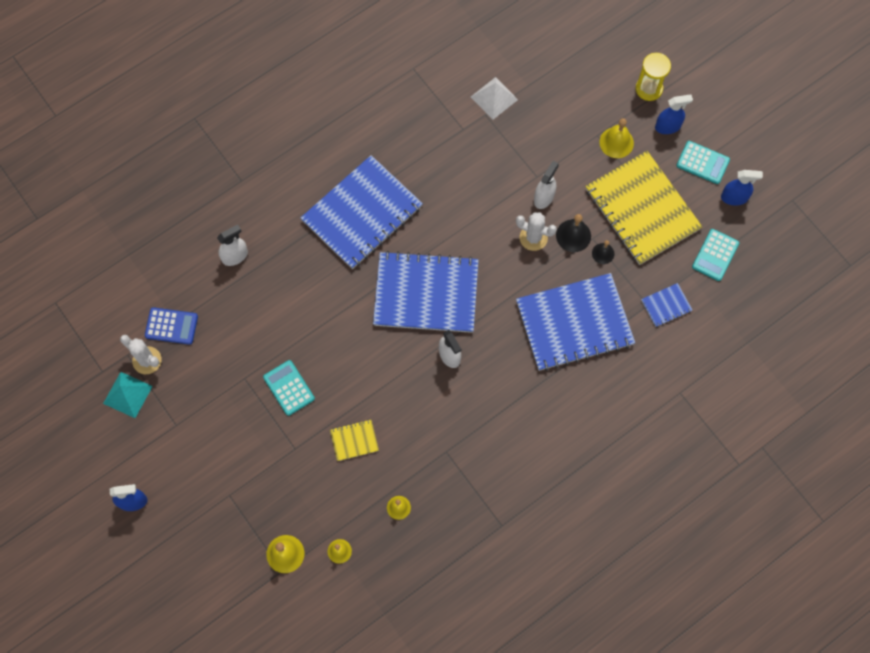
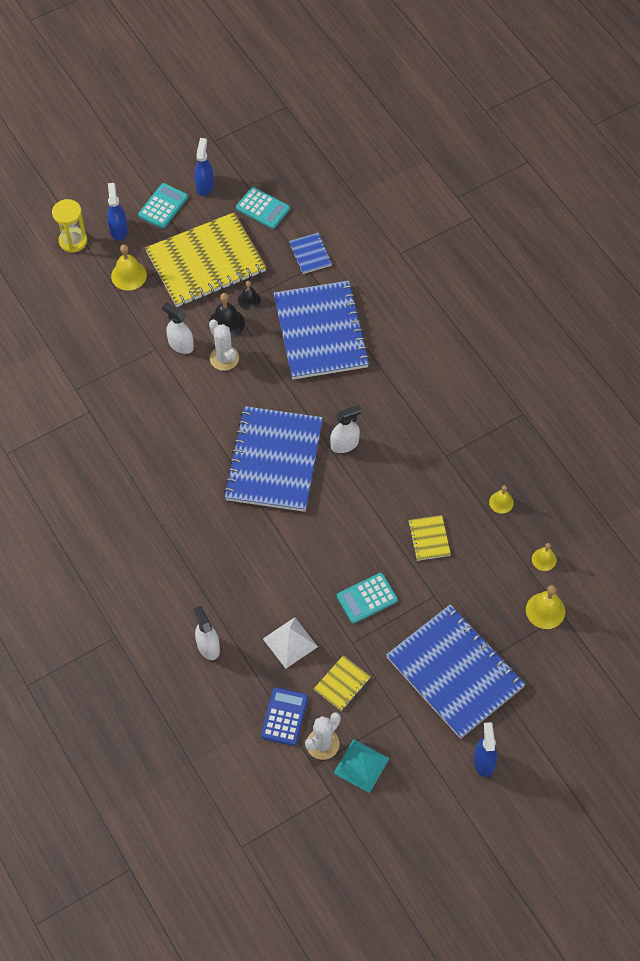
camera: 85 degrees left, 10 degrees down
(204, 372) = (342, 684): none -> yellow notebook
(362, 214) = (174, 515): blue notebook -> blue notebook (455, 672)
(494, 98) = (58, 379): white pyramid -> white pyramid (290, 642)
(533, 238) = (224, 358): white cactus -> white cactus turned 60 degrees counterclockwise

